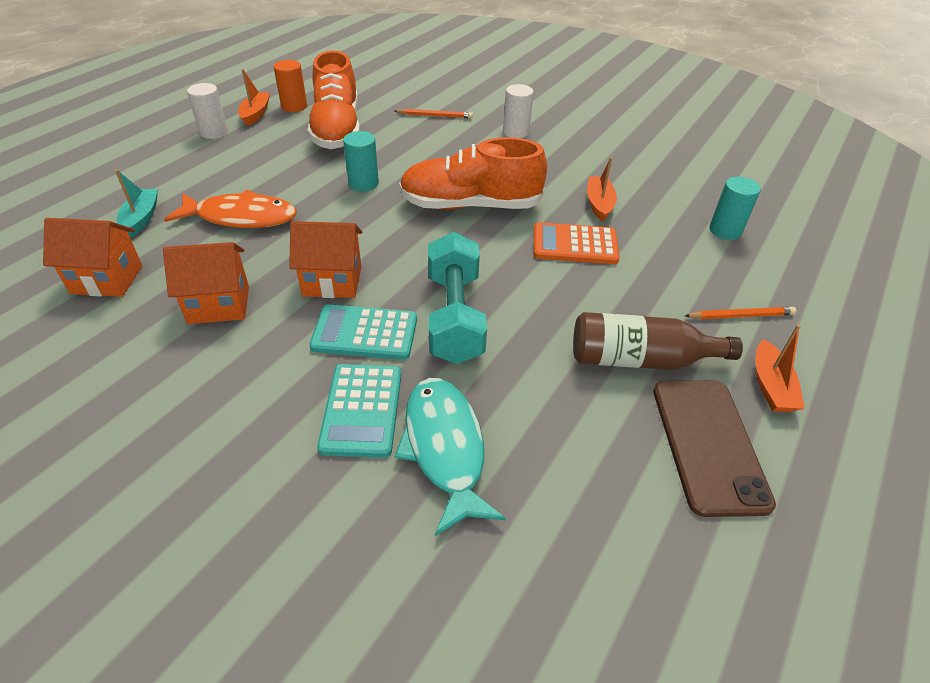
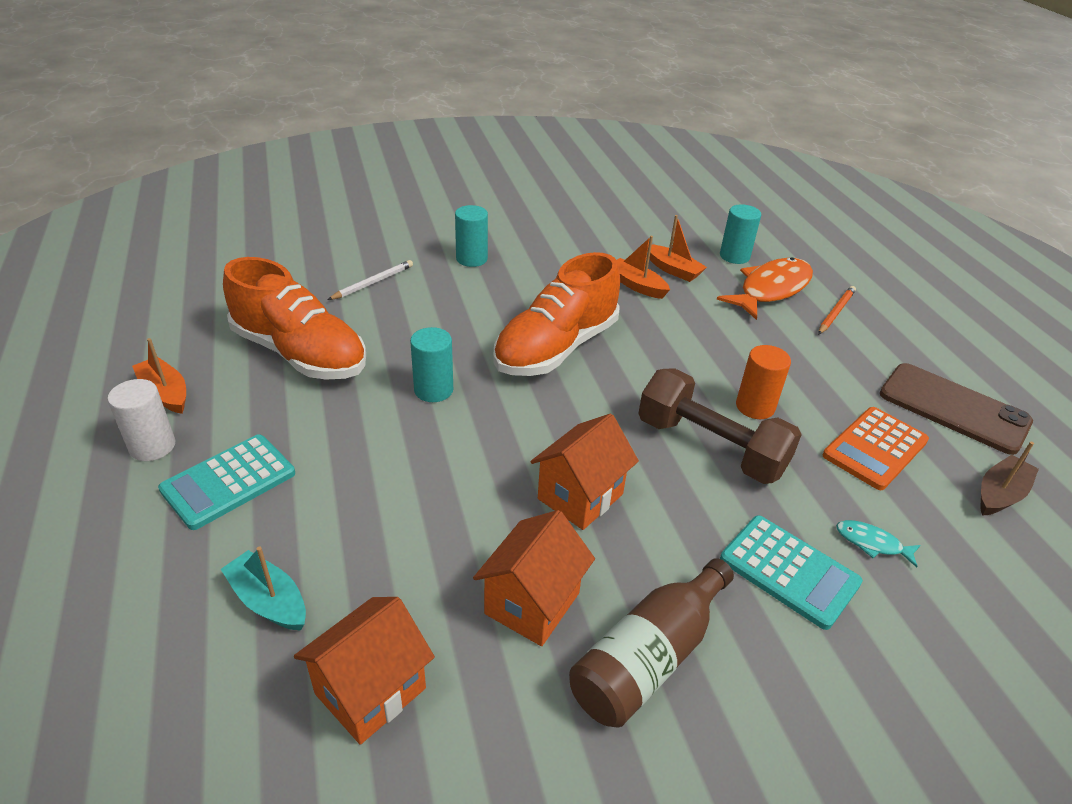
camera: 50 degrees left, 5 degrees down
(241, 217) = (381, 509): orange fish -> orange fish (771, 289)
(294, 106) = (198, 357): orange cylinder -> orange cylinder (755, 407)
(365, 333) = (683, 515): turquoise calculator -> turquoise calculator (229, 482)
(435, 116) = (373, 283): orange pencil -> white pencil
(444, 448) = (872, 543): turquoise fish -> turquoise fish, size x0.45
(454, 317) = (710, 447): turquoise dumbbell -> brown dumbbell
(515, 132) = (471, 259): white cylinder -> turquoise cylinder
(575, 245) = (678, 329): orange calculator -> orange calculator (875, 448)
(616, 520) = (1000, 494): none -> brown boat
(640, 359) = (845, 383): brown bottle -> brown bottle (648, 657)
(770, 386) = (916, 347): orange boat -> orange boat (673, 270)

